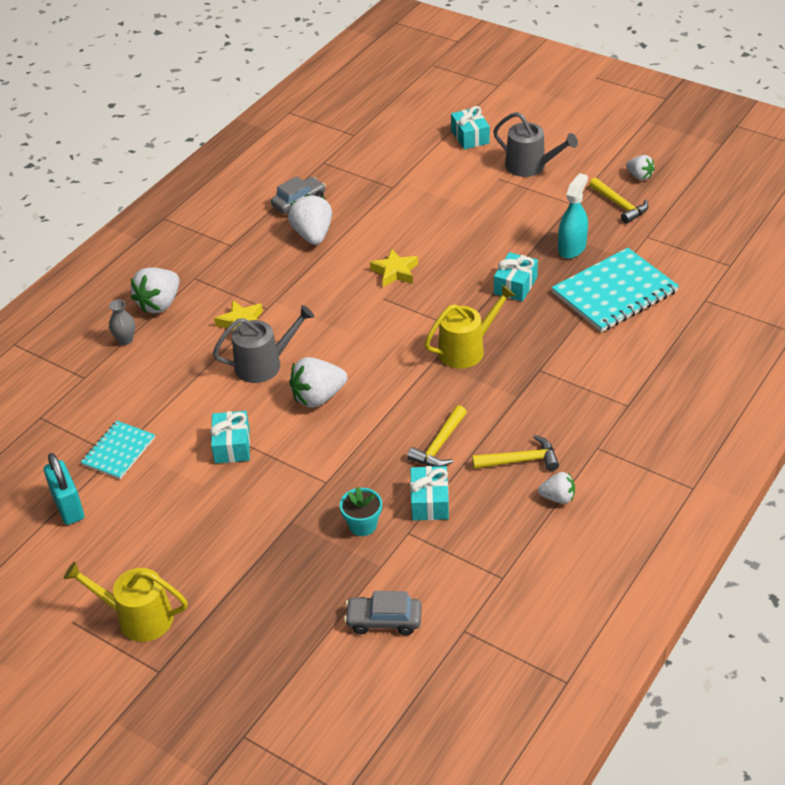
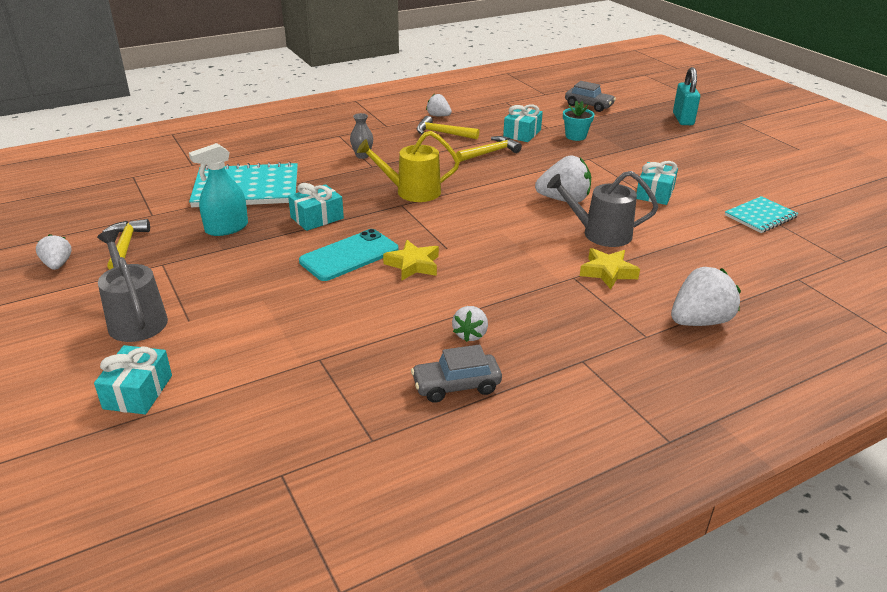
camera: 155 degrees left, 10 degrees down
(68, 507) = (807, 197): turquoise padlock -> turquoise padlock (683, 119)
(125, 340) = (747, 298): grey vase -> grey vase (362, 156)
(138, 617) = (750, 140): yellow watering can -> none
(312, 235) = (470, 334): white strawberry -> white strawberry, size x0.58
(450, 261) = (349, 255): none -> turquoise phone

